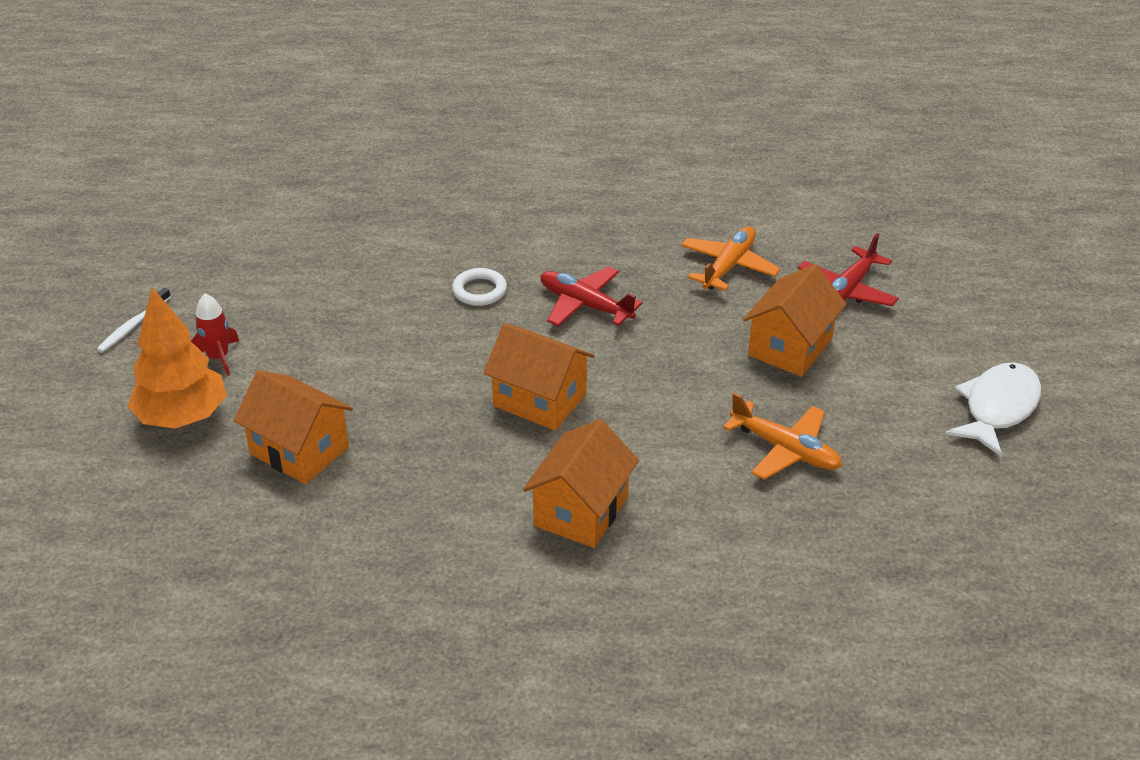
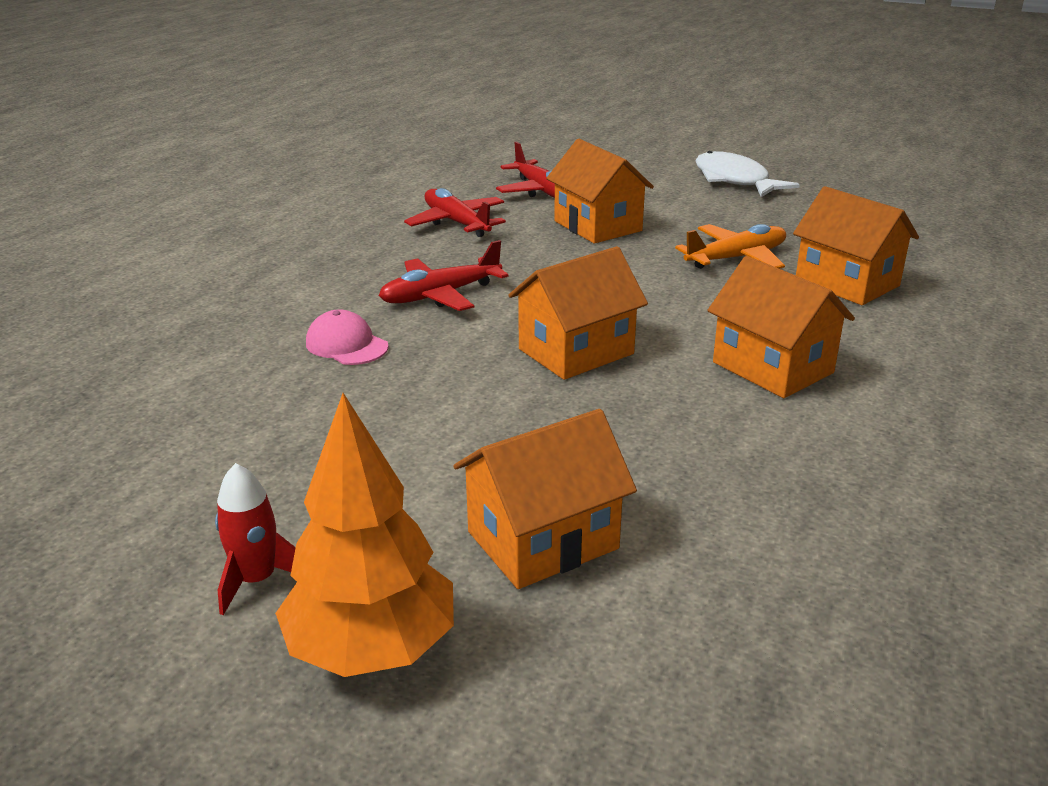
camera: 65 degrees left, 10 degrees down
(133, 326) = (61, 668): white toothbrush -> none
(479, 291) = (346, 345): white ring -> pink cap
(728, 266) = (456, 223): orange plane -> red plane
(784, 532) = (847, 283): none -> orange house

